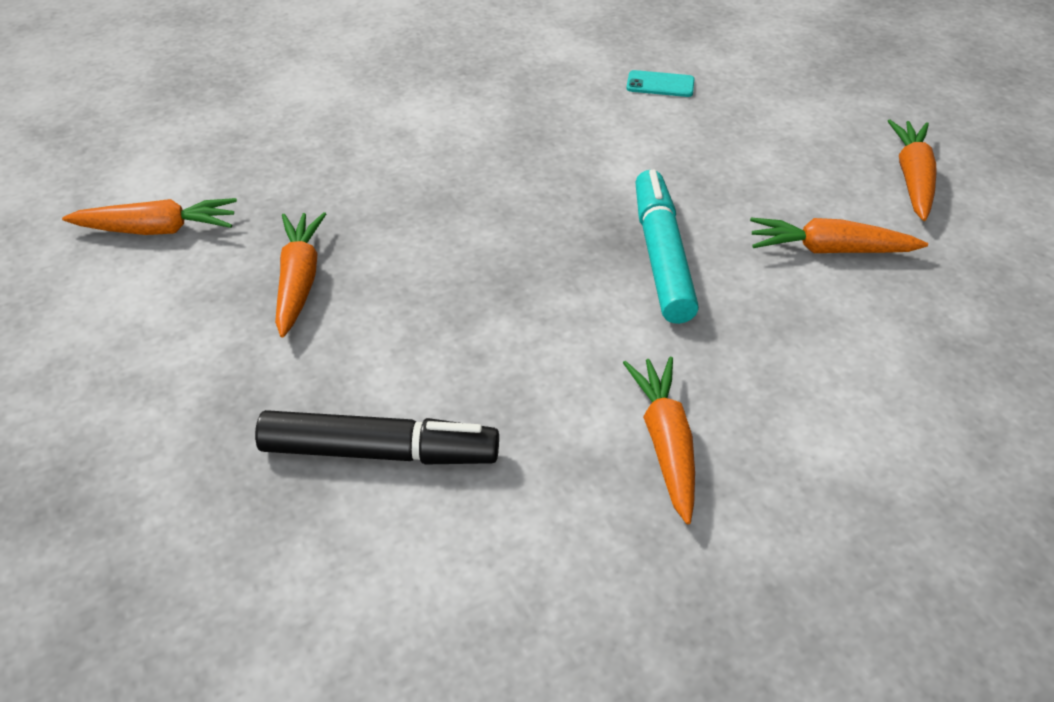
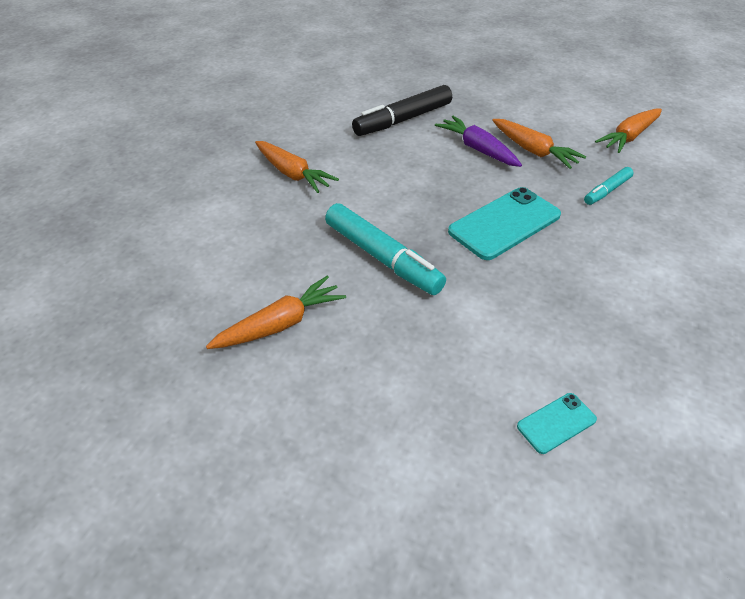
camera: 140 degrees right, 0 degrees up
(319, 190) = (607, 191): none -> turquoise marker
(360, 326) = (477, 149): none -> purple carrot
(483, 219) = (504, 223): none -> turquoise phone
(912, 178) = (252, 445): orange carrot -> none

